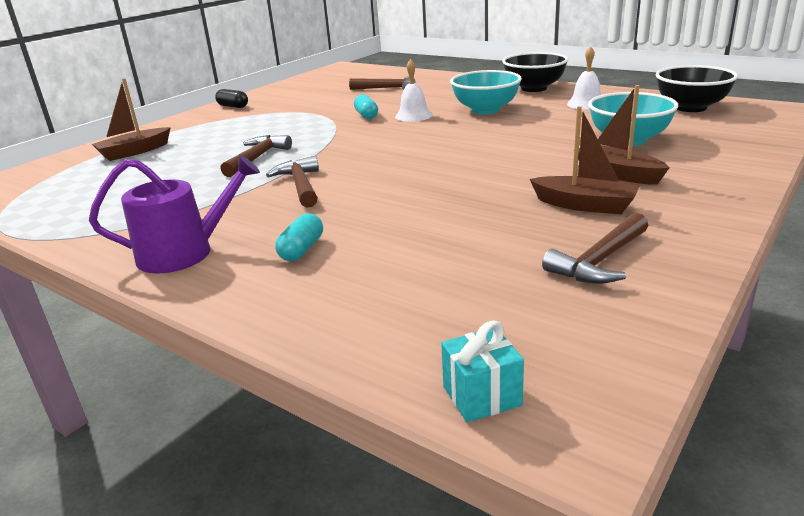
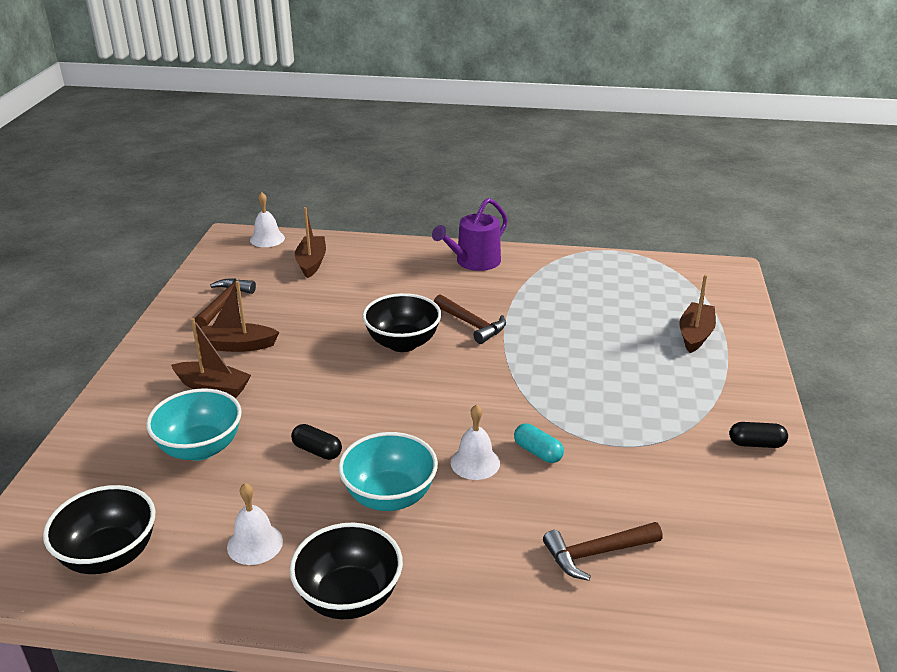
camera: 150 degrees right, 5 degrees up
(257, 158) = (557, 349): brown hammer -> none
(302, 249) = (405, 277): turquoise capsule -> none
(390, 181) = (402, 343): none -> black bowl
(421, 306) = (311, 262): none -> brown boat
(481, 396) = (267, 239): turquoise gift -> white bell
(525, 130) = (317, 451): none -> black capsule

